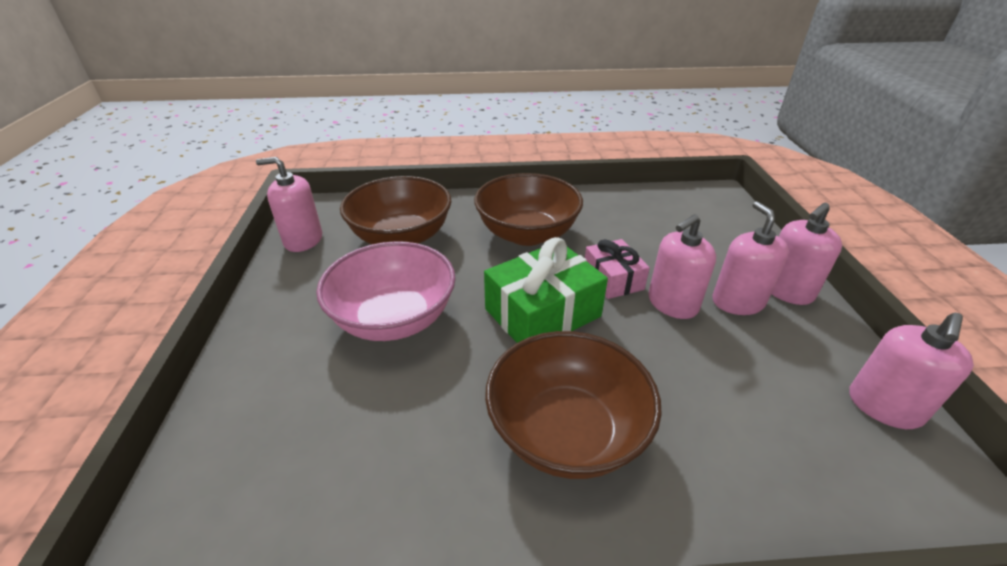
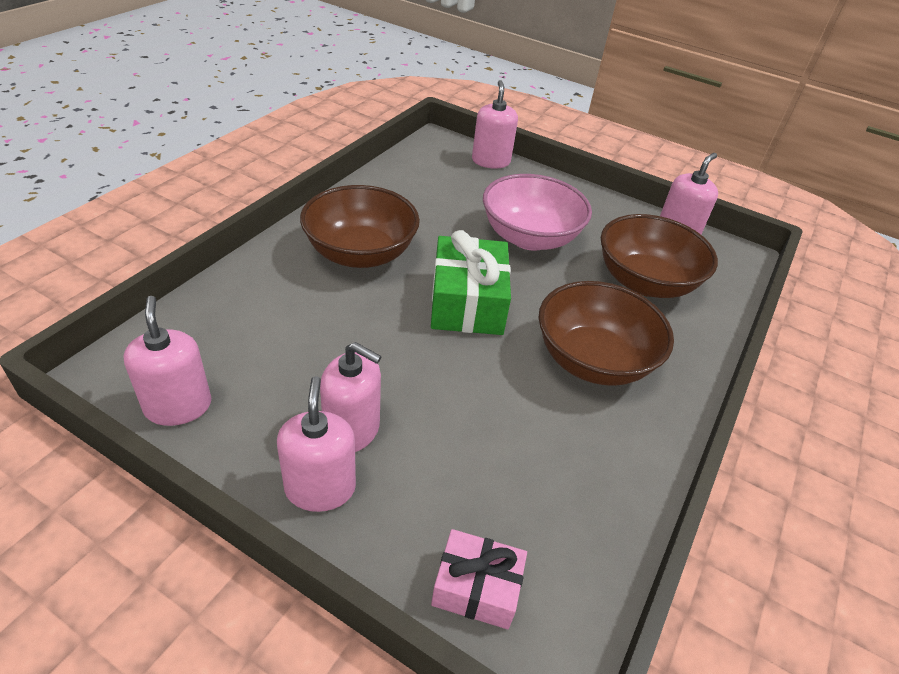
camera: 120 degrees right, 5 degrees up
(613, 279) = (468, 370): pink gift -> pink gift (476, 587)
(672, 303) = (399, 382): pink soap dispenser -> pink soap dispenser (491, 161)

